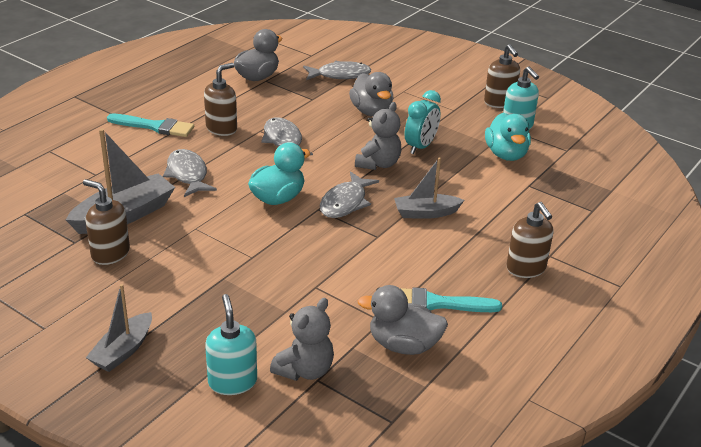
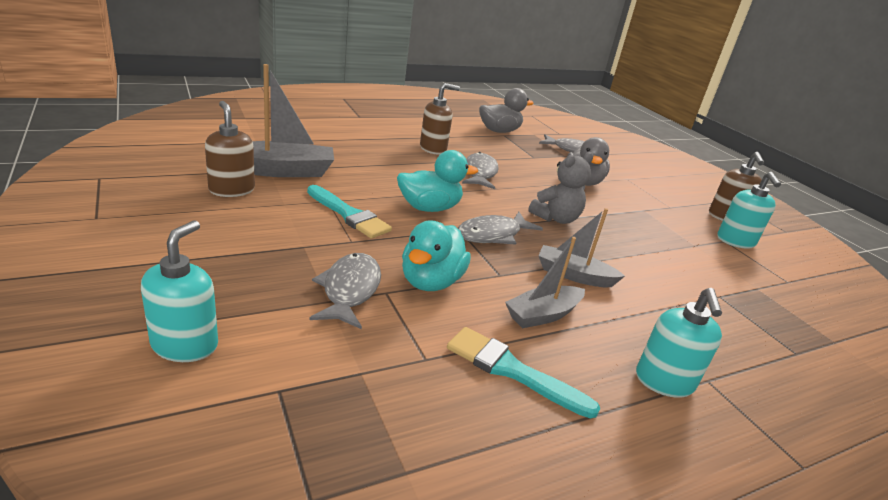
camera: 25 degrees right, 5 degrees down
(123, 350) = (128, 265): grey boat -> grey boat (543, 315)
(154, 126) = (380, 130): turquoise brush -> turquoise brush (349, 215)
(187, 174) = (368, 165): grey fish -> grey fish (349, 290)
(305, 370) = (277, 371): grey teddy bear -> none
(403, 345) = (425, 400): grey duck -> none
(420, 147) = (612, 221): turquoise clock -> none
(506, 154) = (707, 259): turquoise duck -> turquoise duck (431, 281)
(526, 268) = (664, 382): brown soap dispenser -> turquoise soap dispenser

